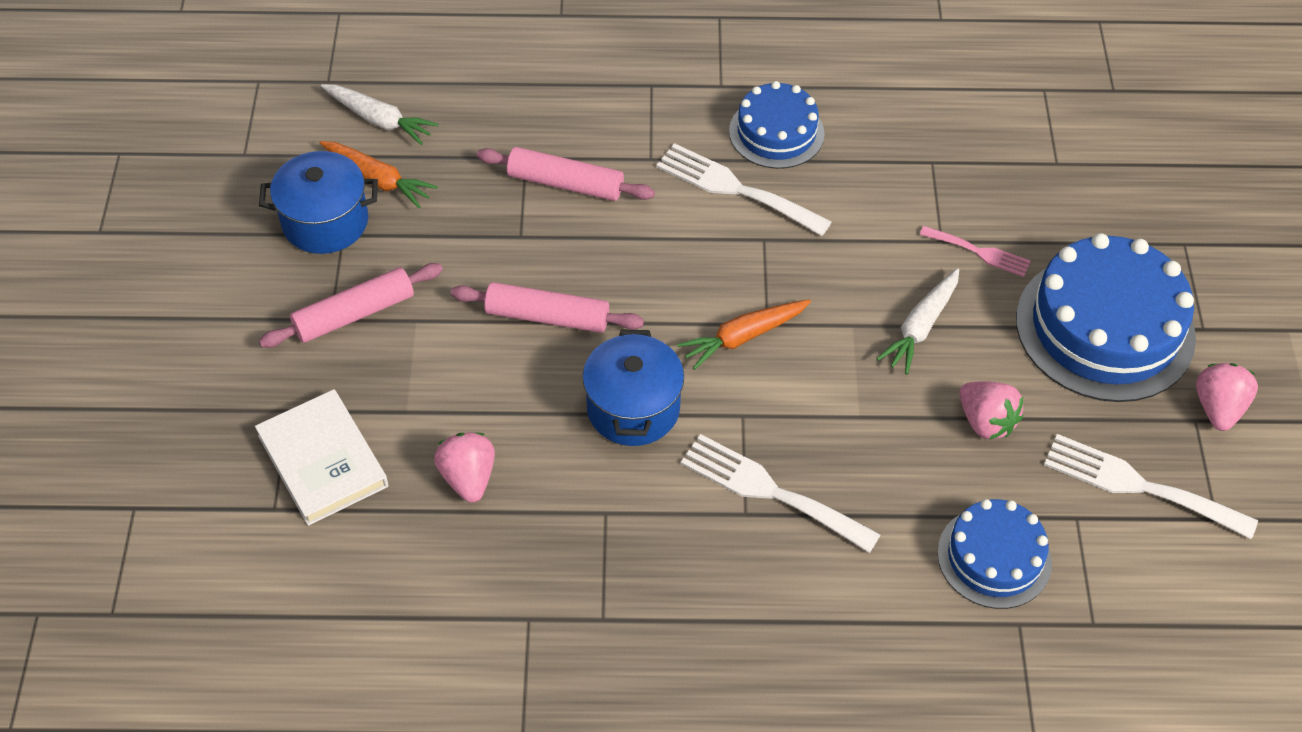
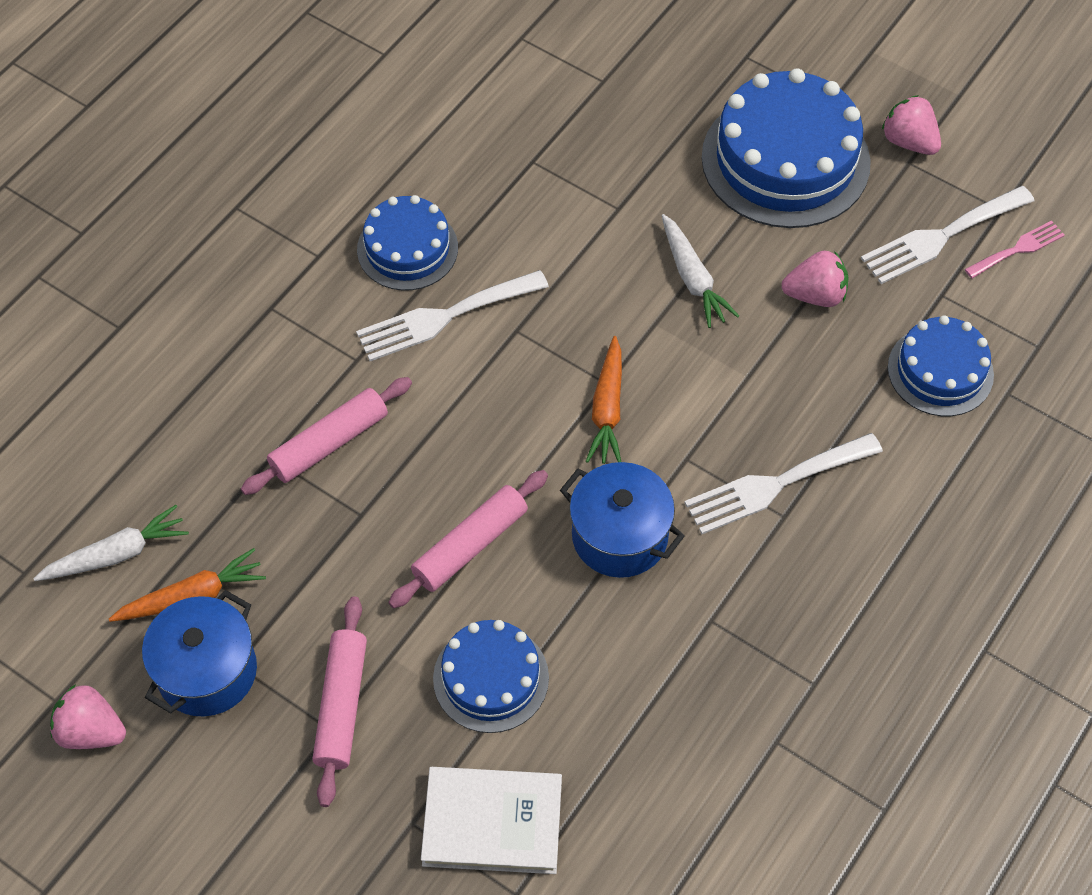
camera: 55 degrees left, 5 degrees up
(443, 393) = (491, 678): none -> blue cake
(468, 478) = (599, 709): pink strawberry -> pink strawberry (91, 731)
(979, 252) = (650, 190): pink fork -> pink fork (1018, 249)

